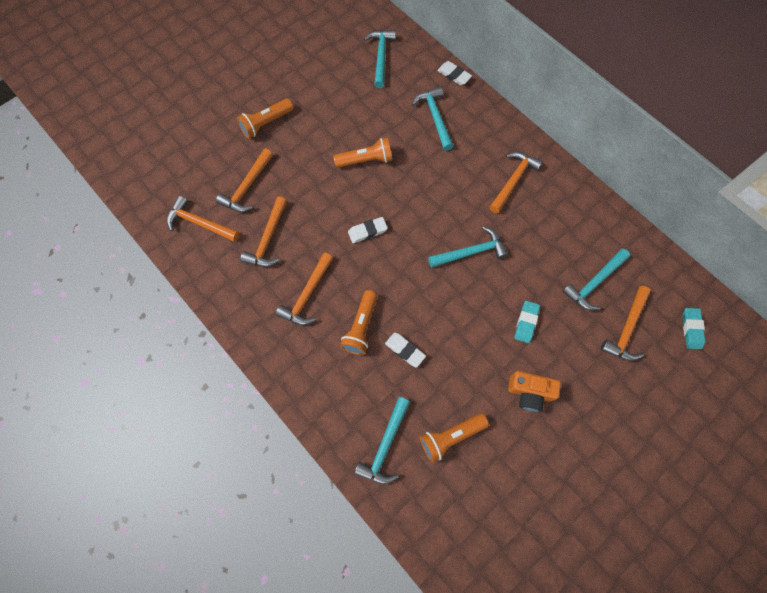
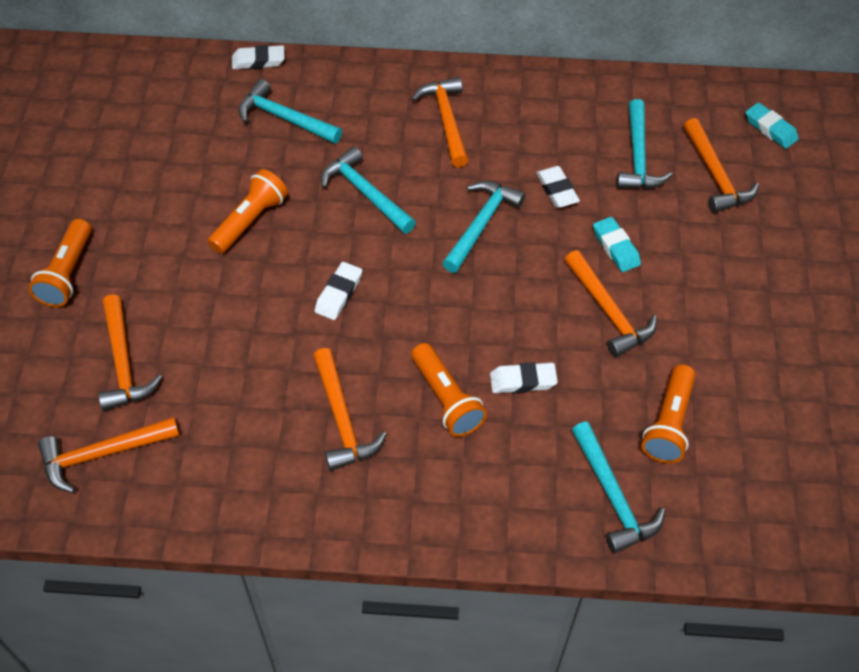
camera: 45 degrees left, 15 degrees down
(268, 239) = (220, 399): orange hammer -> orange hammer (608, 311)
(381, 56) = (143, 99): turquoise hammer -> turquoise hammer (365, 193)
(529, 265) = (557, 190): none -> white eraser
(529, 392) = (695, 311): orange camera -> none

